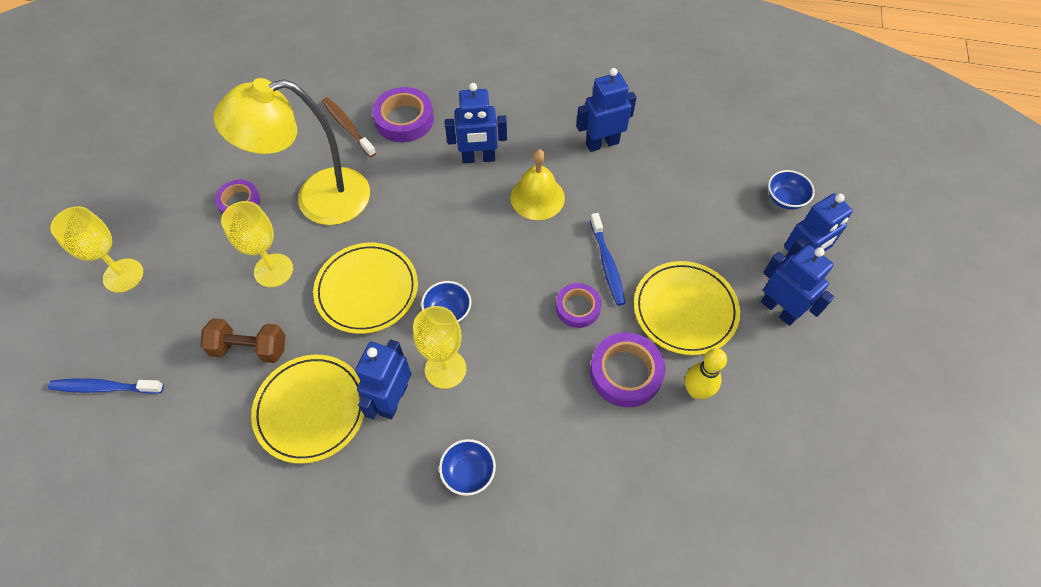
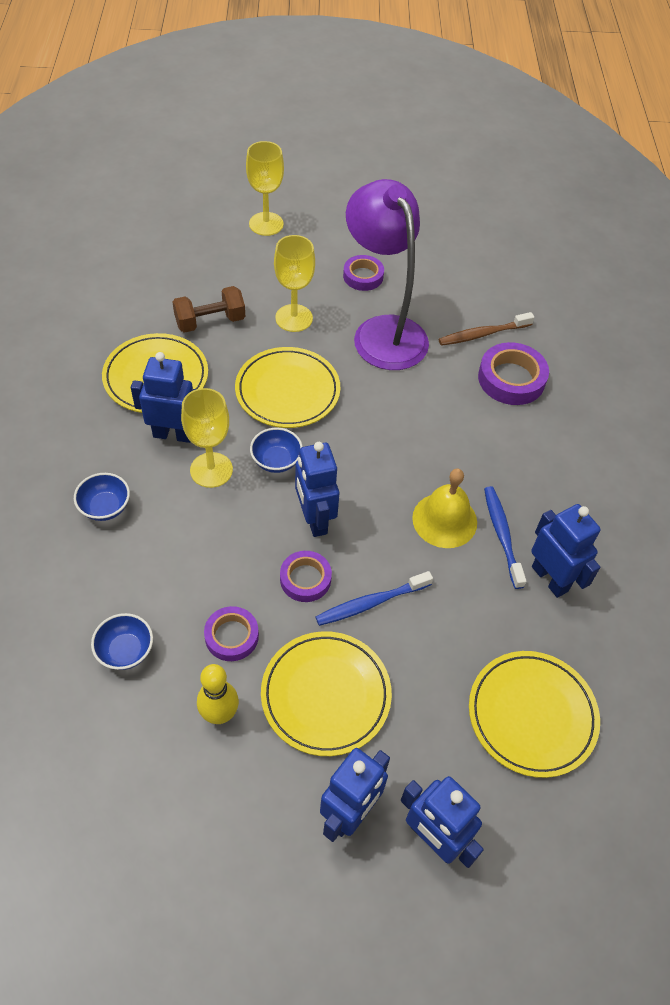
camera: 75 degrees right, 5 degrees down
(105, 387) = (160, 243): blue toothbrush -> blue toothbrush (502, 535)
(250, 348) = (210, 321): brown dumbbell -> brown dumbbell turned 75 degrees clockwise
(318, 199) = (383, 331): yellow lamp -> purple lamp
(347, 127) = (482, 334): brown toothbrush -> brown toothbrush turned 150 degrees counterclockwise
(478, 158) = (481, 455): blue robot -> blue robot (314, 519)
(625, 373) = (231, 636): purple tape -> purple tape, size x0.65
(710, 182) = (532, 715): none -> yellow plate
(785, 199) = (535, 819): blue bowl -> blue bowl (125, 651)

